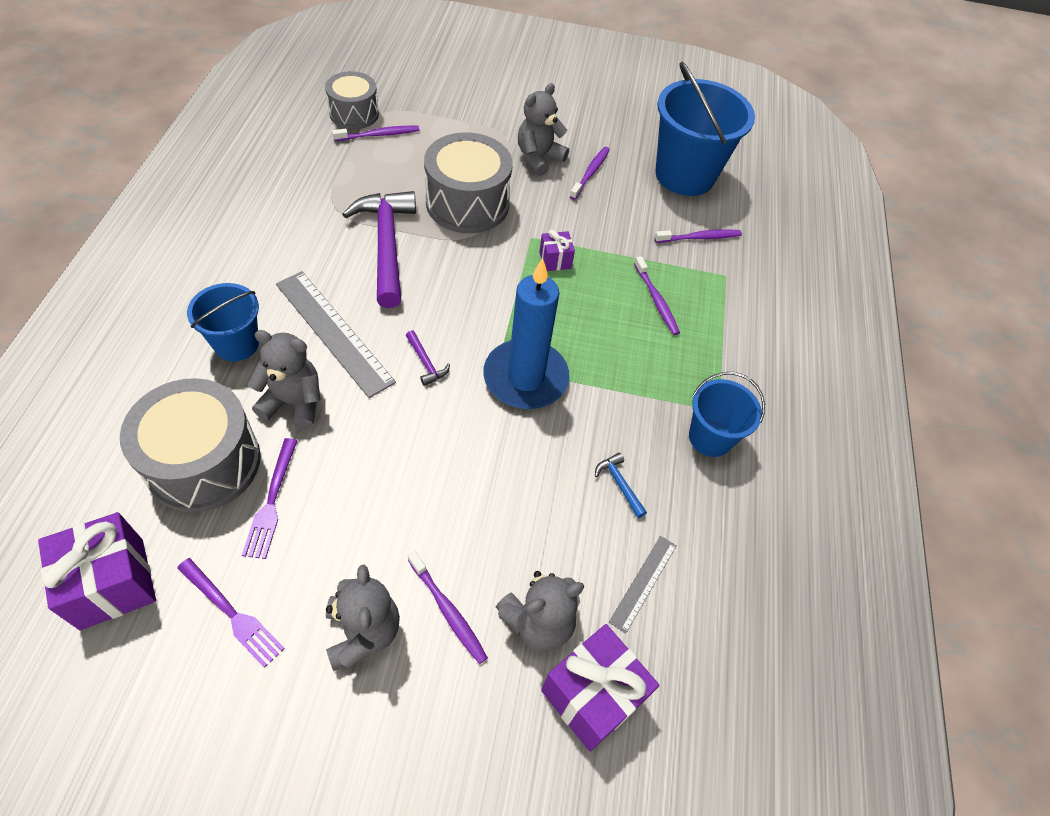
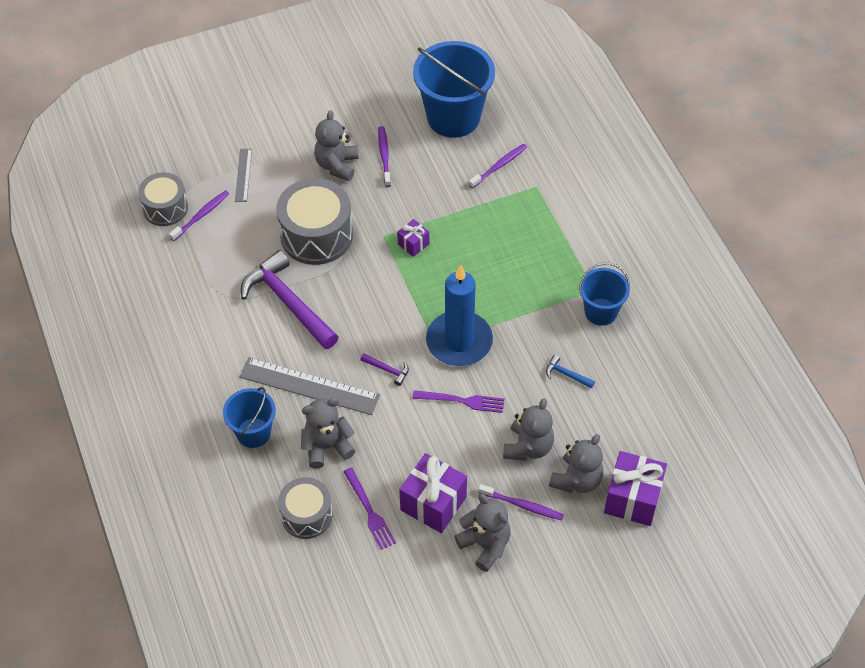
camera: 25 degrees left, 0 degrees up
(112, 583) = (321, 609): purple gift -> purple gift (433, 503)
(203, 462) = (306, 515): grey drum -> grey drum, size x0.63
(233, 614) = (405, 581): purple fork -> purple fork (463, 401)
(510, 542) = (528, 447): none -> grey teddy bear
(643, 583) = (619, 423): grey ruler -> grey ruler (243, 175)
(656, 300) = (503, 234): purple toothbrush -> none

